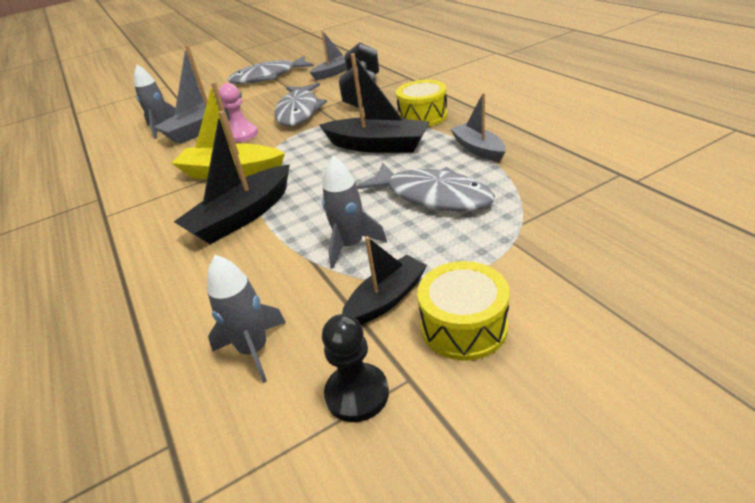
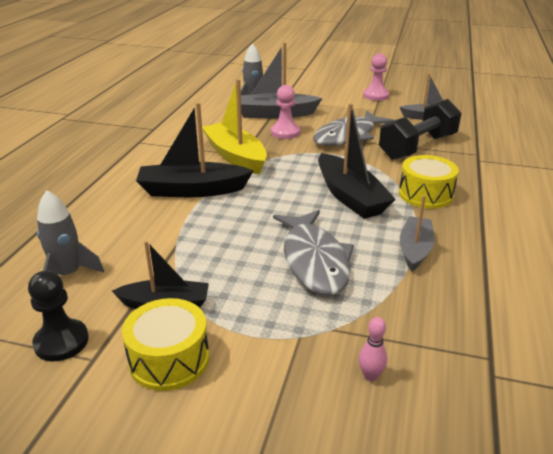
camera: 40 degrees right, 5 degrees down
(268, 77) = (375, 96): grey fish -> pink pawn
(351, 246) = (209, 255): grey rocket -> none
(590, 229) = (370, 376): none -> pink bowling pin

